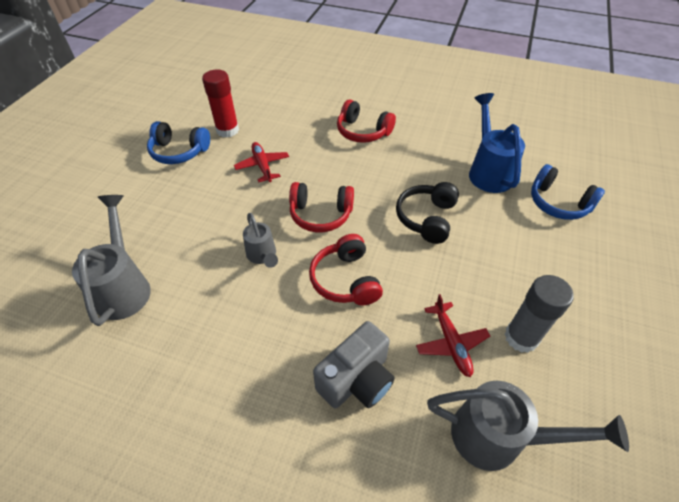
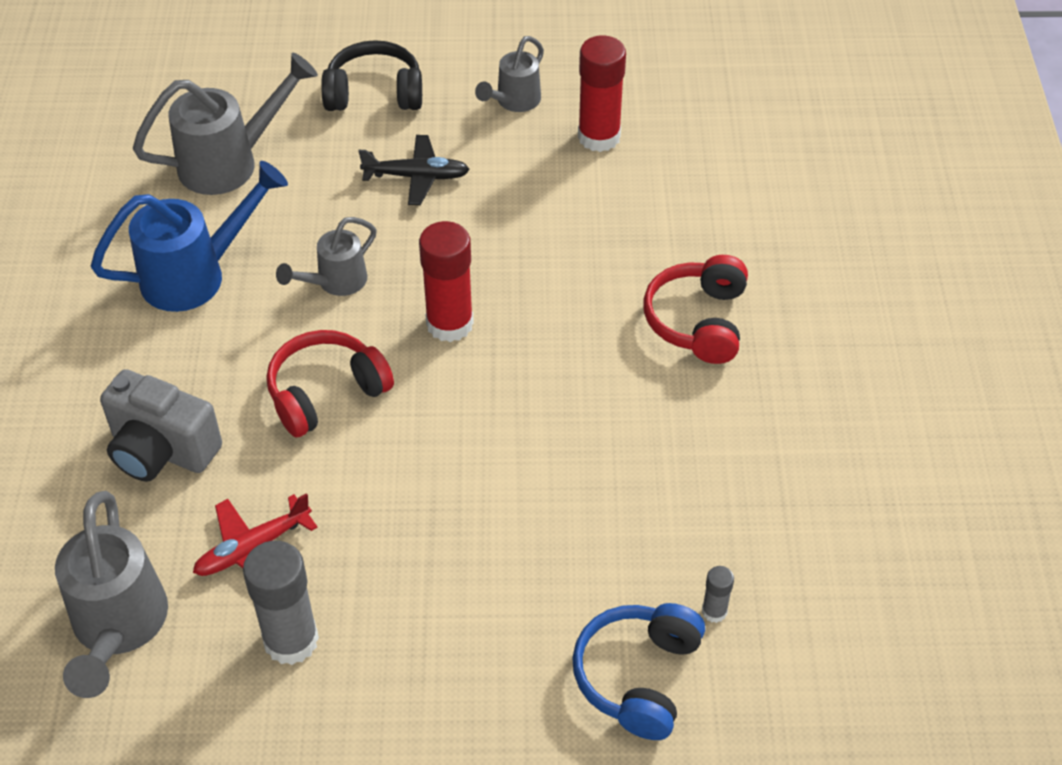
camera: 70 degrees right, 0 degrees up
(179, 152) = (514, 102): blue headphones -> grey watering can
(204, 202) = (416, 177): none -> black plane
(262, 166) = (530, 214): red plane -> none
(321, 214) = (449, 324): red headphones -> red glue stick
(427, 218) = (502, 469): black headphones -> black headphones (374, 93)
(488, 171) = (680, 544): blue watering can -> blue watering can (197, 274)
(526, 171) = (714, 611): none -> grey glue stick

